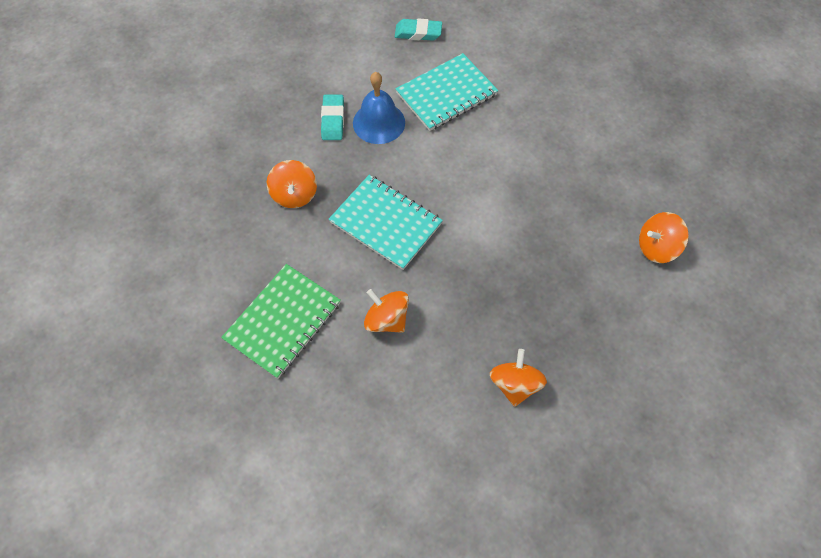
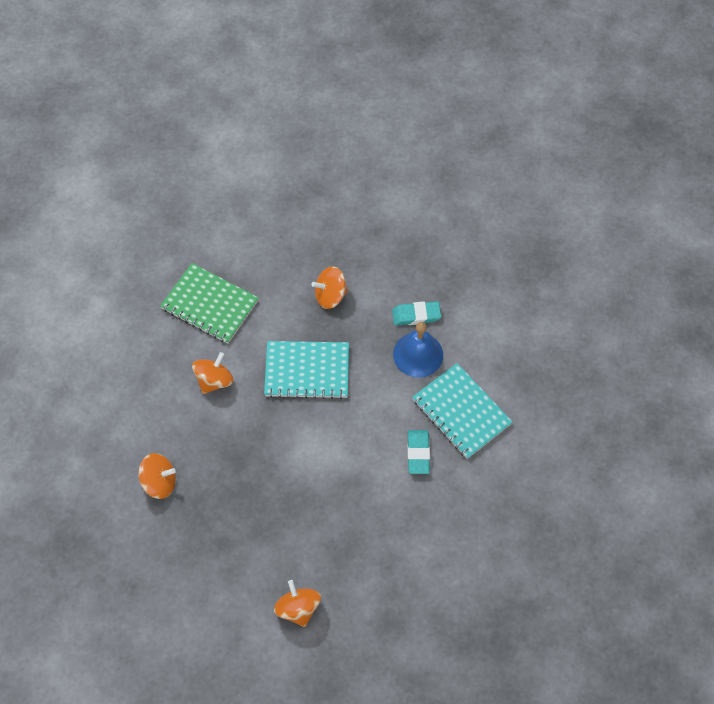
camera: 85 degrees right, 0 degrees up
(385, 223) = (307, 371): turquoise notebook -> turquoise notebook turned 60 degrees clockwise
(418, 33) = (539, 380): turquoise eraser -> turquoise eraser (418, 453)

